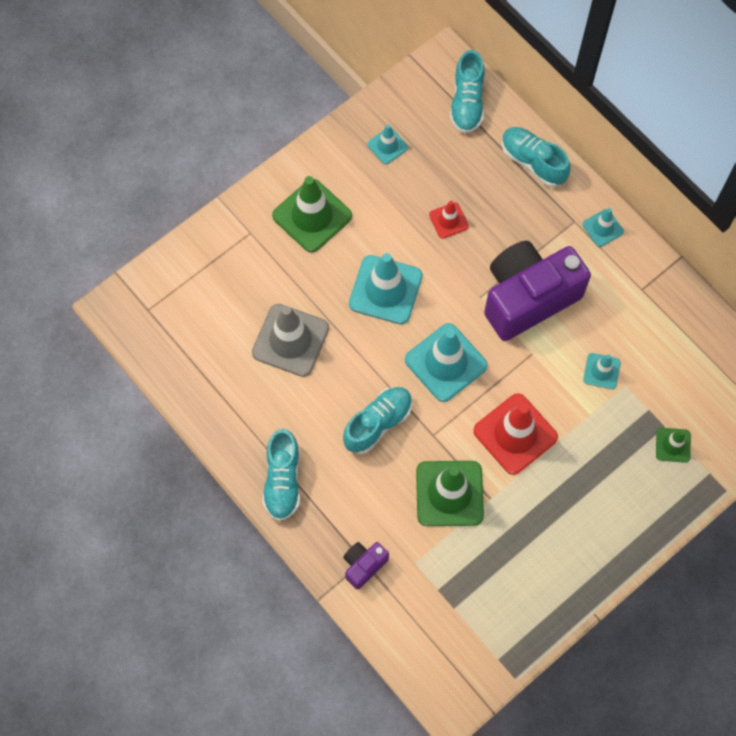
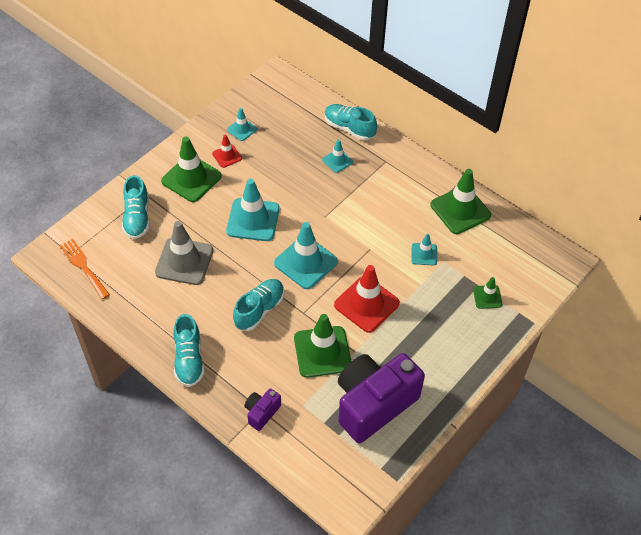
camera: 10 degrees left, 15 degrees down
(162, 331) = (83, 266): none -> orange fork
(448, 220) = (293, 170): red traffic cone -> red traffic cone (227, 156)
(467, 102) = (296, 97): turquoise shoe -> turquoise shoe (137, 217)
(528, 298) = (360, 213): purple camera -> purple camera (373, 404)
(602, 228) = (407, 163): turquoise traffic cone -> turquoise traffic cone (337, 161)
(661, 311) = (460, 210): none -> green traffic cone

